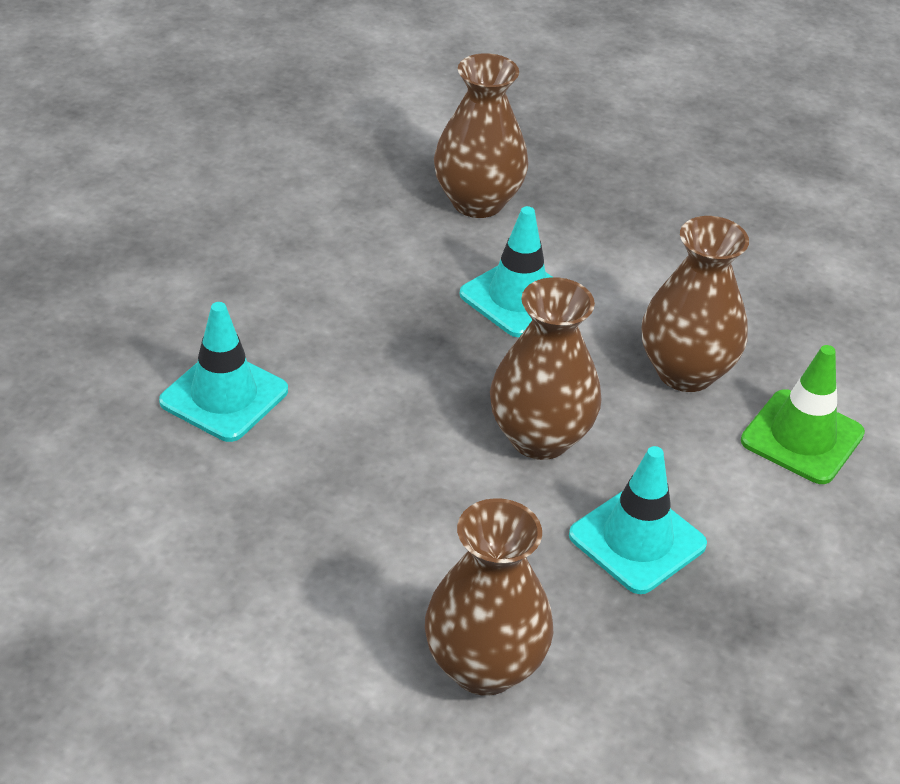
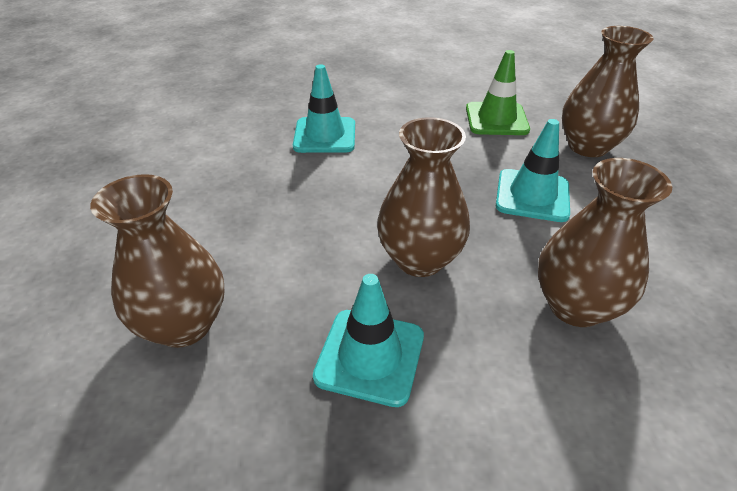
camera: 60 degrees right, 0 degrees up
(802, 437) = (601, 421): green traffic cone -> green traffic cone (496, 119)

